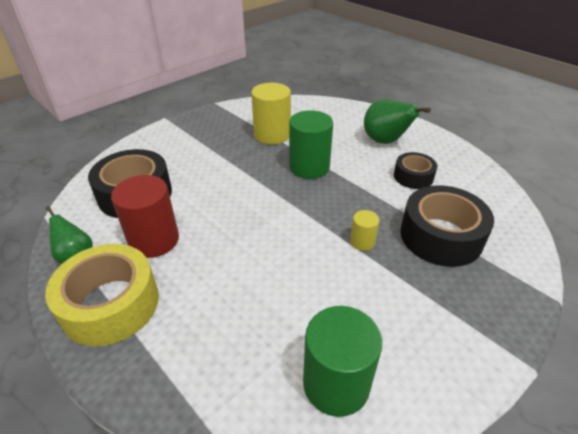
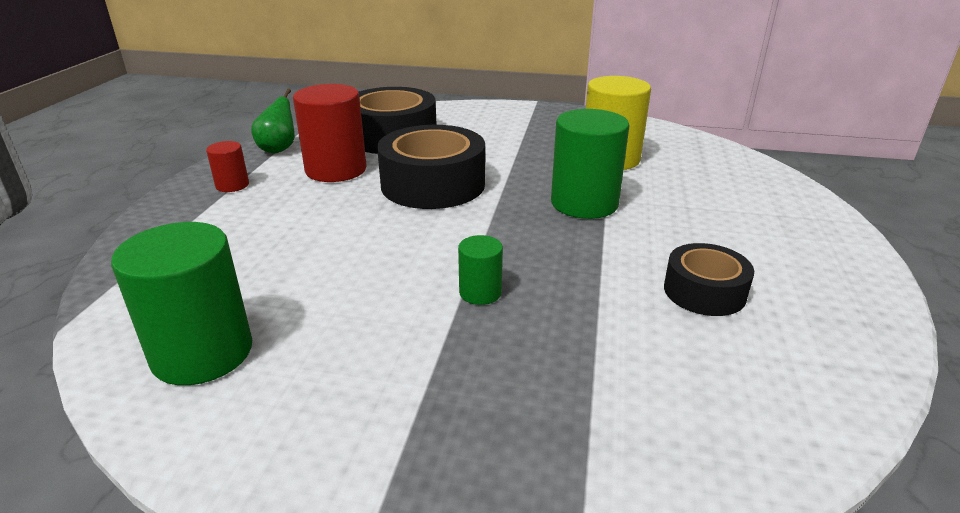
camera: 55 degrees right, 10 degrees down
(110, 304) = (232, 185): yellow tape -> red cylinder
(362, 242) = (480, 292): yellow cylinder -> green cylinder
(385, 141) = (754, 239): green pear -> none
(441, 236) = (585, 364): black tape -> black tape (433, 184)

